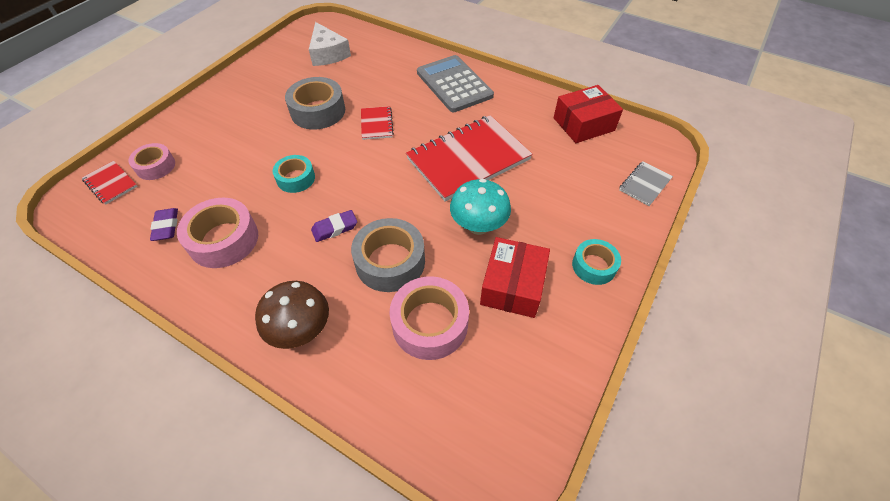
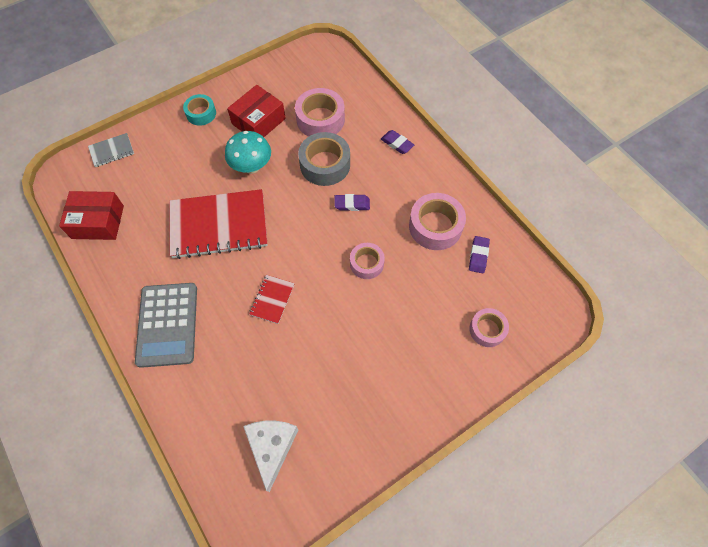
camera: 155 degrees left, 10 degrees up
(110, 183) = (527, 324): red notebook -> none
(296, 178) = (366, 263): turquoise tape -> pink tape
(301, 330) = (397, 144): brown mushroom -> purple eraser
(318, 111) = (320, 343): grey tape -> none

